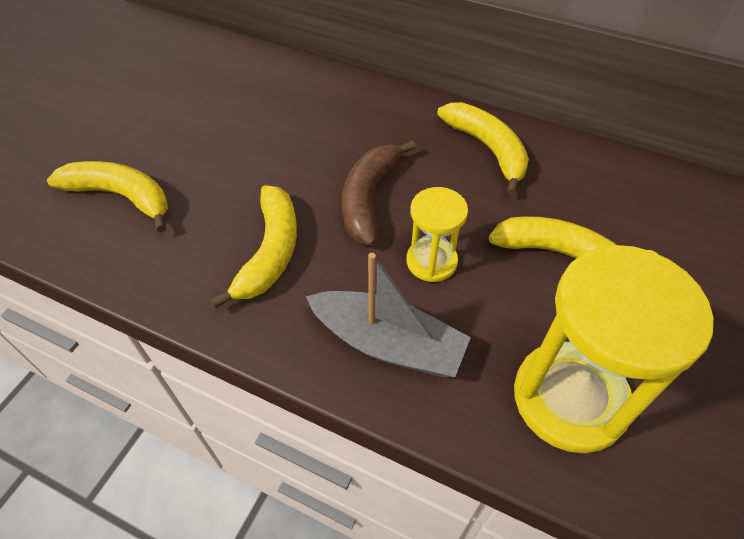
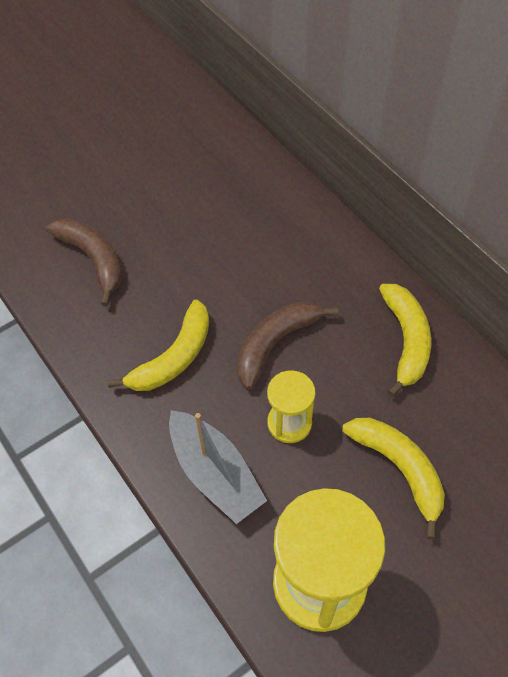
camera: 30 degrees right, 5 degrees up
(122, 196) = (94, 260): yellow banana -> brown banana

